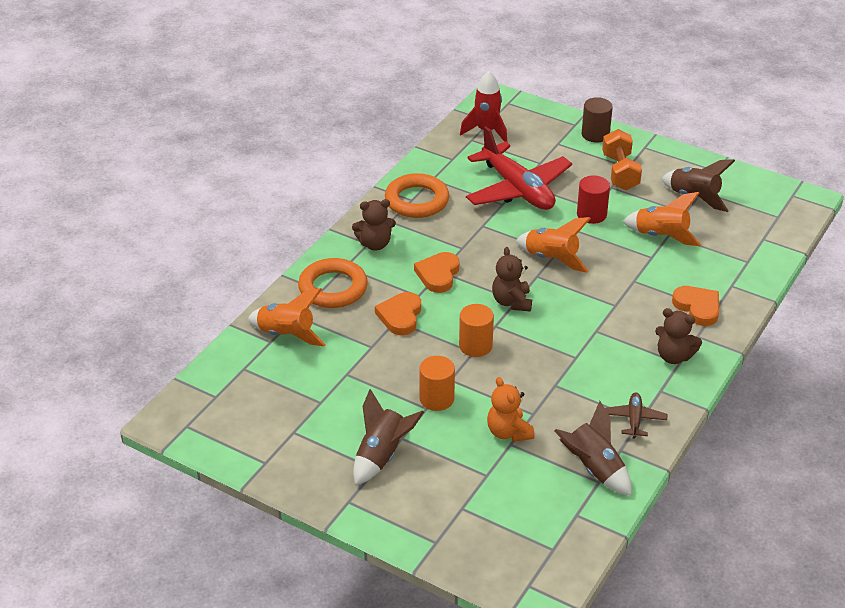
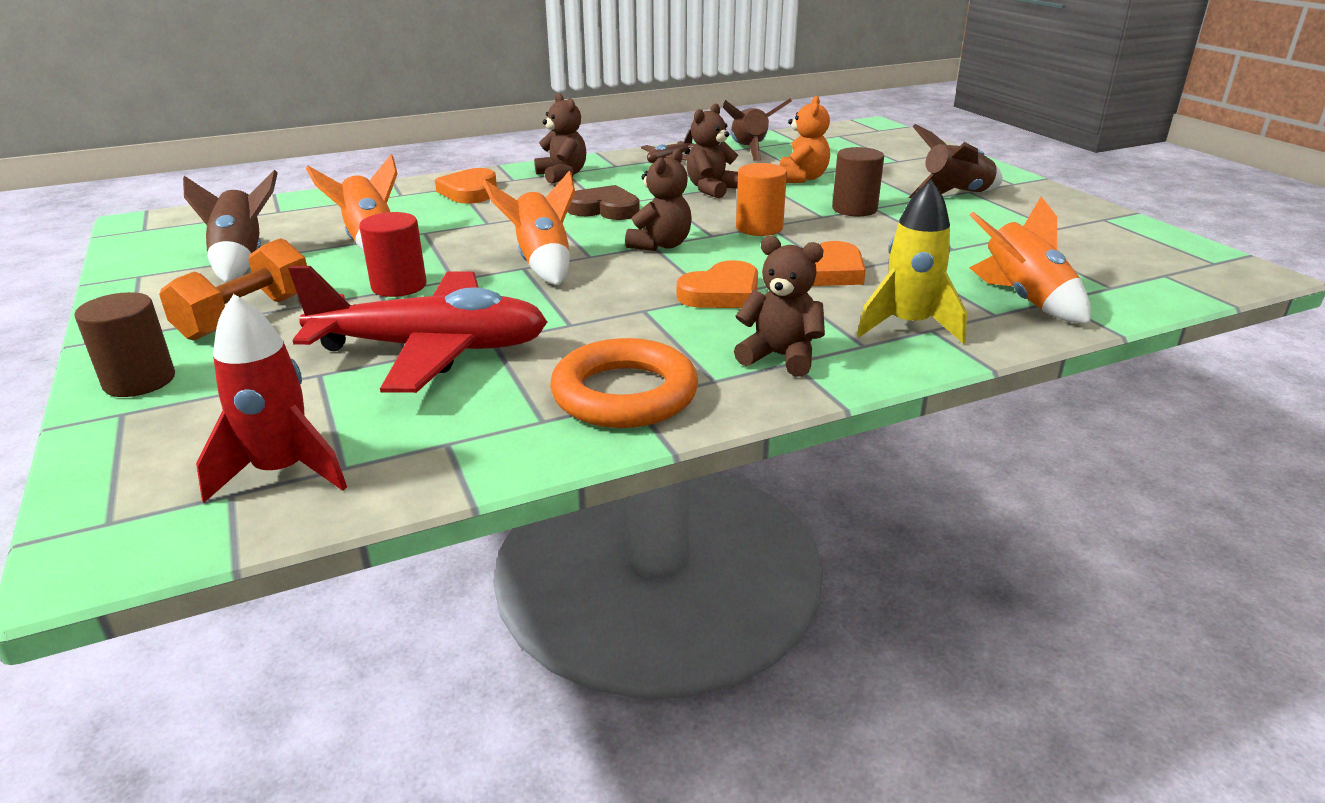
camera: 145 degrees left, 10 degrees down
(333, 288) = (908, 326): orange ring -> yellow rocket
(436, 399) = (854, 209): orange cylinder -> brown cylinder
(517, 189) = (432, 349): red plane -> red plane turned 90 degrees clockwise
(553, 384) = (712, 189): none -> brown teddy bear
(588, 325) = (605, 209): none -> brown heart

